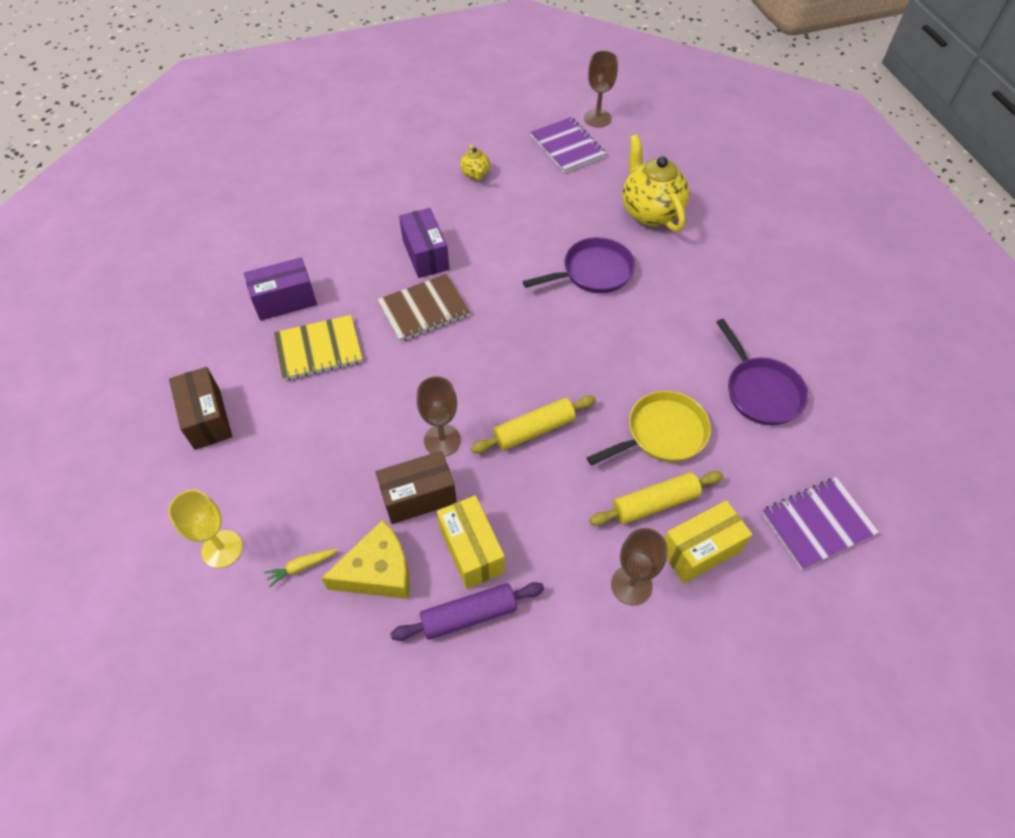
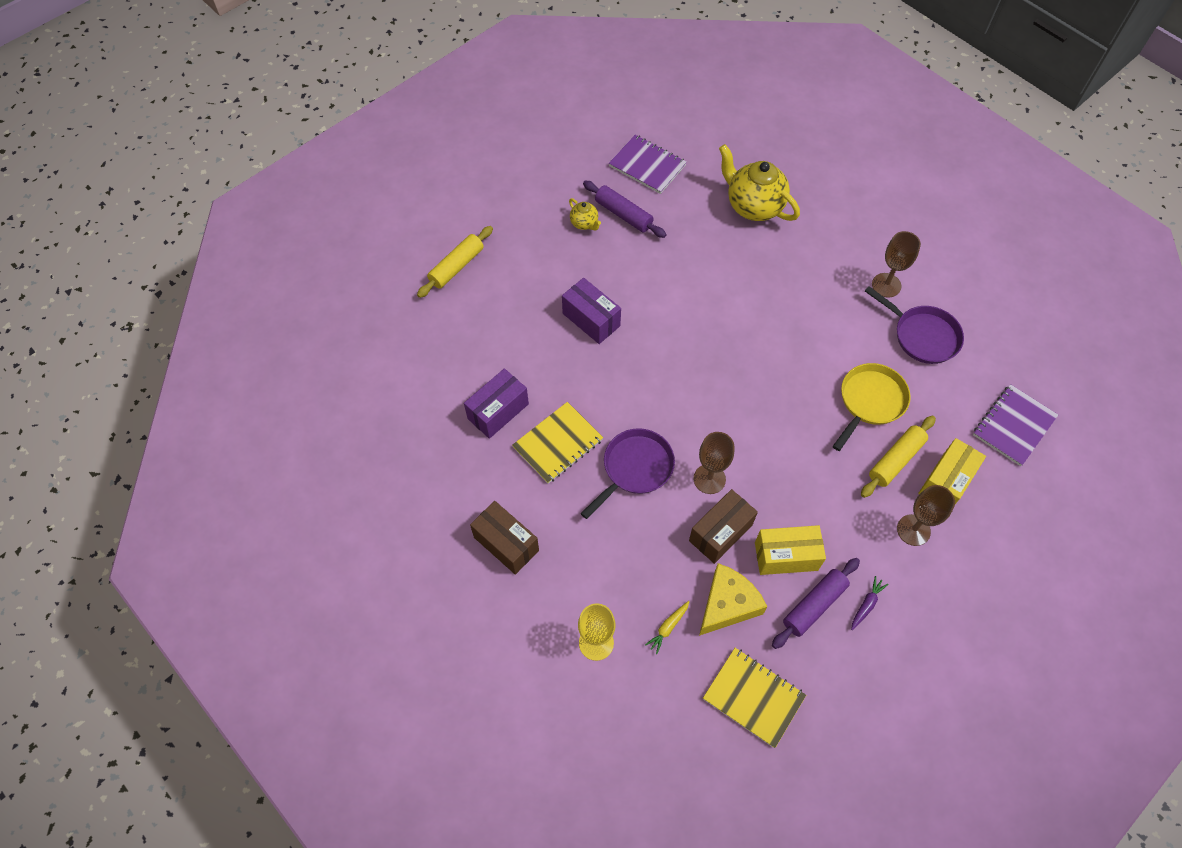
camera: 25 degrees left, 5 degrees up
(340, 682) = (753, 697): none -> yellow notebook
(424, 309) = (622, 371): brown notebook -> none
(471, 550) = (786, 556): yellow box -> yellow box turned 45 degrees counterclockwise
(517, 179) = (623, 214): none -> purple rolling pin
(528, 642) = (866, 605): none -> purple carrot
(534, 430) = (774, 440): yellow rolling pin -> yellow rolling pin (456, 266)
(593, 272) = (739, 281): purple pan -> purple pan (634, 469)
(597, 118) = (656, 127): brown goblet -> brown goblet (886, 285)

